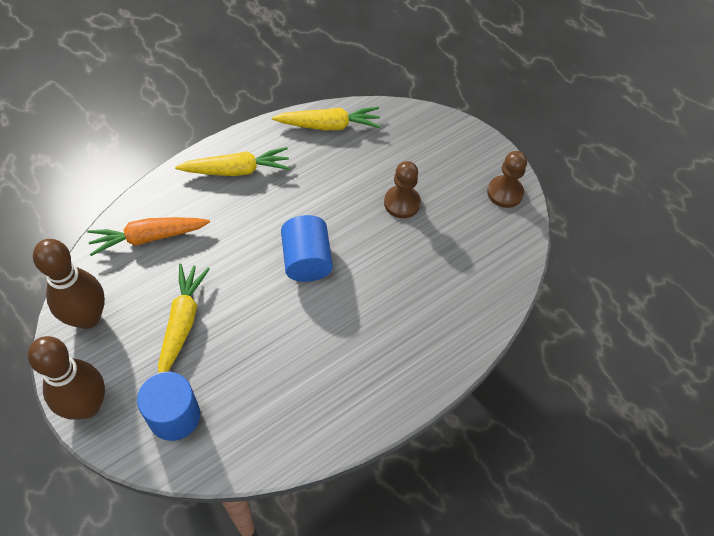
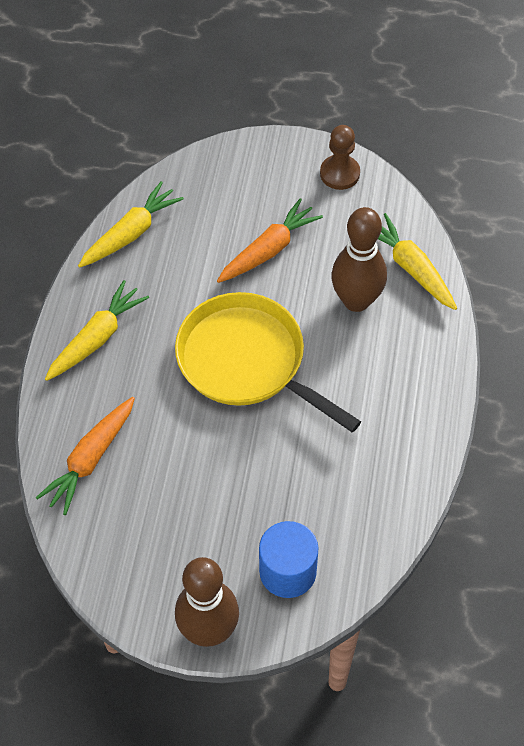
camera: 40 degrees left, 0 degrees up
(87, 317) = (121, 567): brown bowling pin -> brown bowling pin (356, 300)
(182, 322) = (205, 498): yellow carrot -> yellow carrot (410, 268)
(306, 260) = (247, 361): blue cylinder -> yellow pan
(402, 203) = (269, 249): brown pawn -> orange carrot

